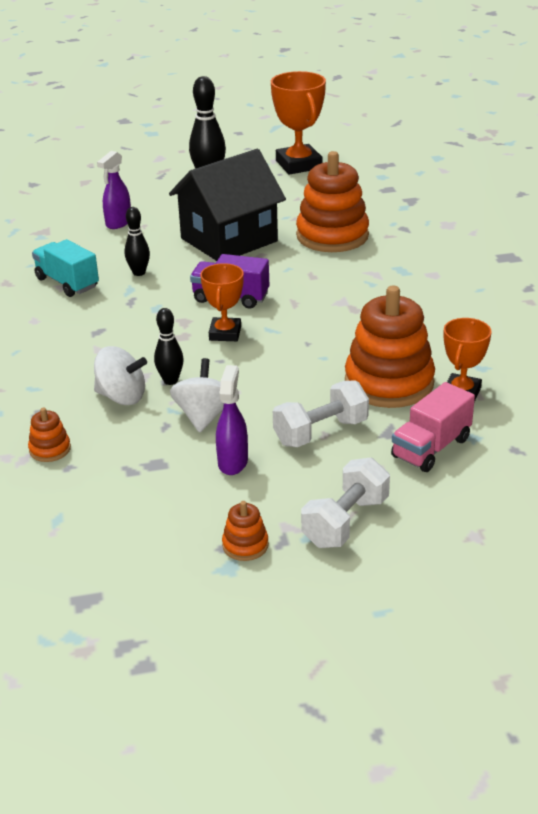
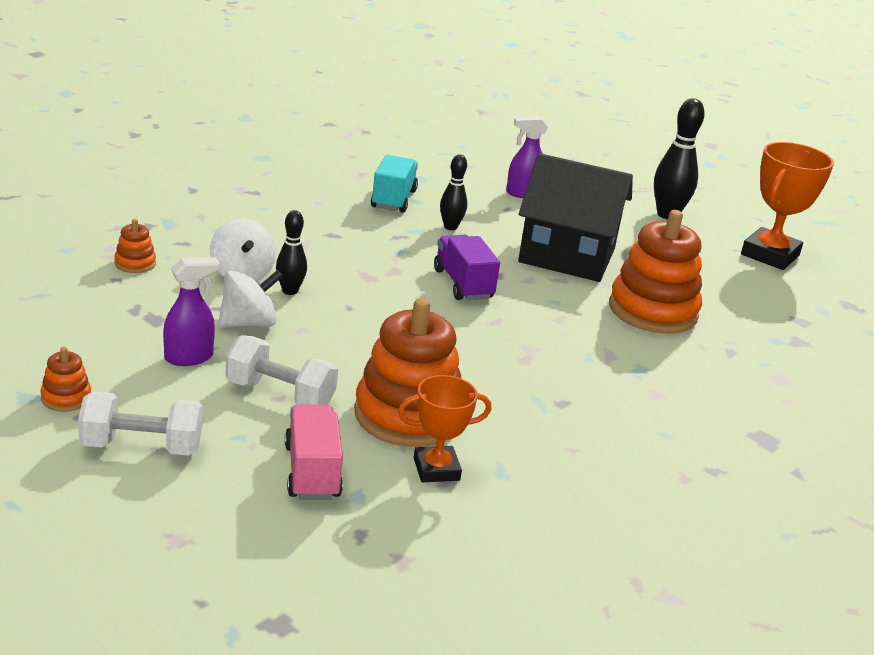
camera: 50 degrees right, 5 degrees down
(225, 333) = (397, 297): orange trophy -> none
(431, 448) = (312, 472): pink truck -> pink truck turned 75 degrees clockwise

